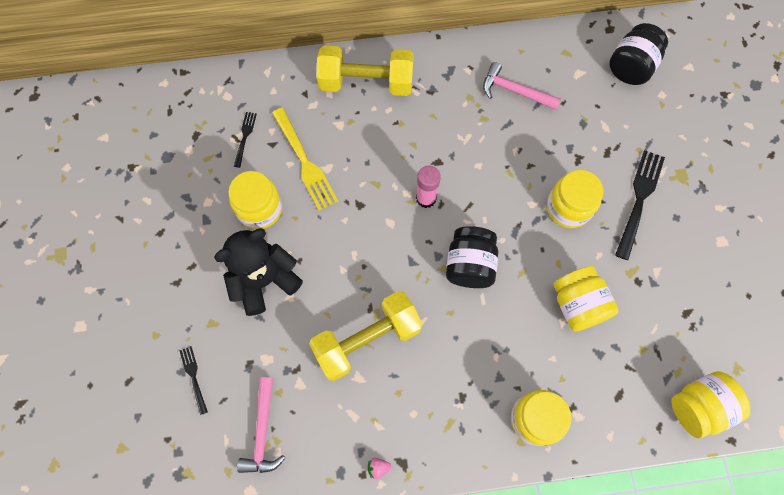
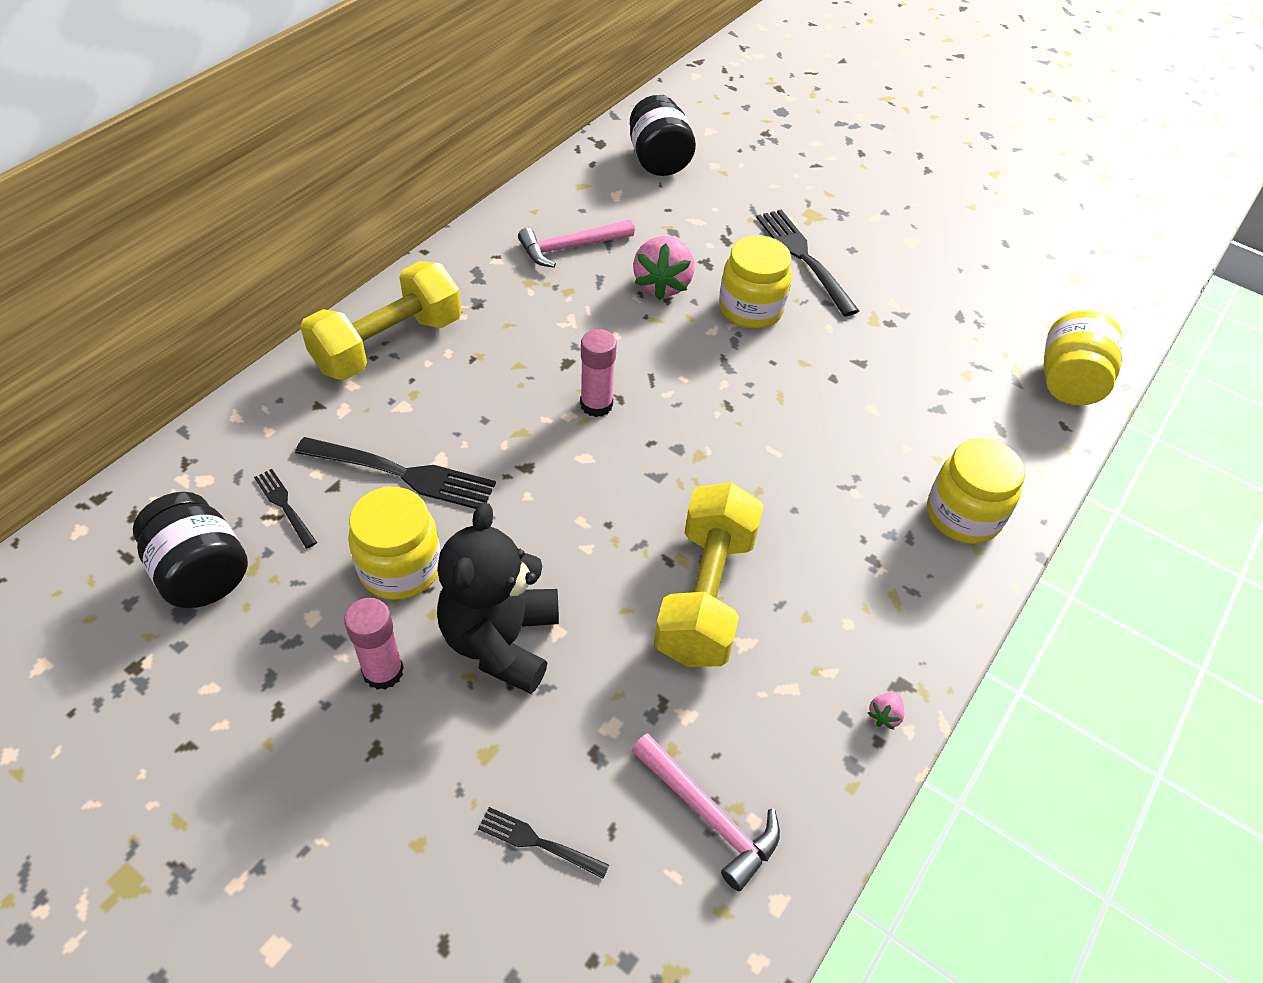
camera: 50 degrees left, 20 degrees down
(209, 251) = (383, 671): none -> pink glue stick
(305, 162) = (403, 474): yellow fork -> black fork
(469, 265) = (721, 430): black jar -> black jar (201, 573)
(537, 154) = (662, 285): none -> pink strawberry
(578, 305) = (866, 383): yellow jar -> none

